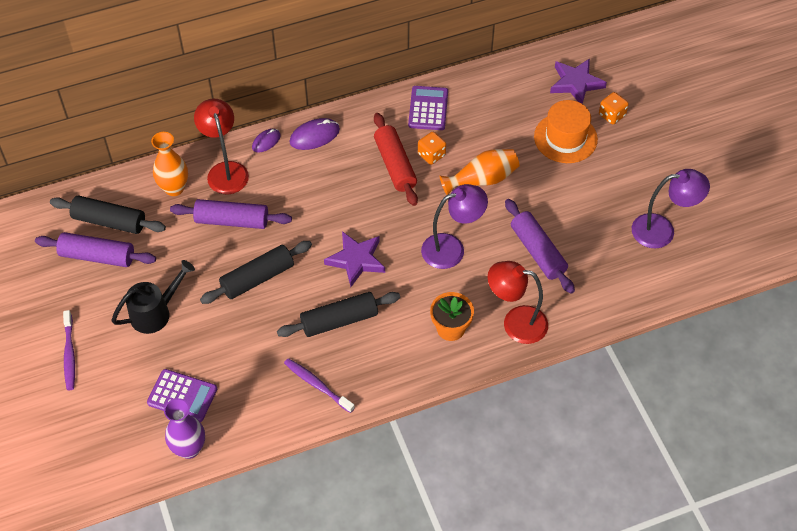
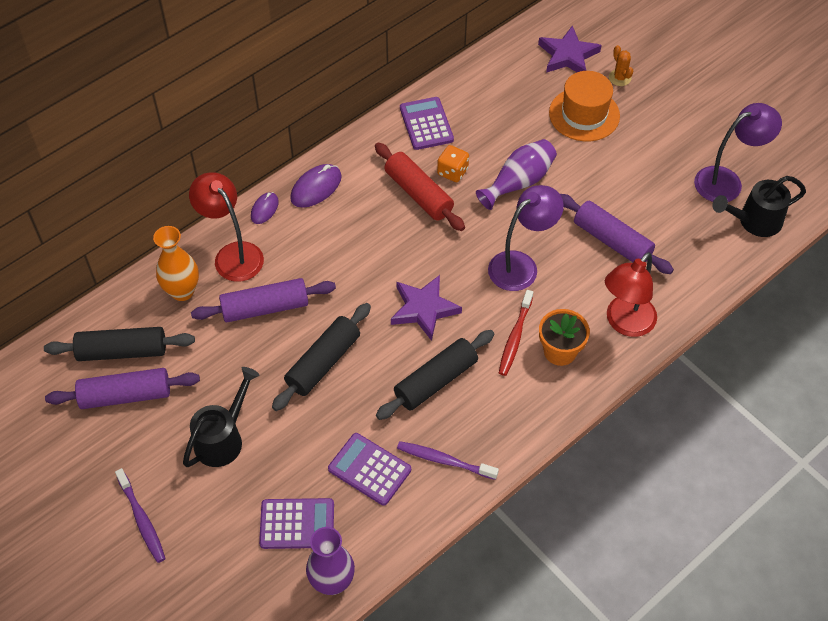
camera: 20 degrees left, 0 degrees up
(256, 372) = (369, 469): none -> purple calculator
(419, 306) = (515, 337): none -> red toothbrush
(482, 179) = (519, 182): orange vase -> purple vase
(515, 323) = (625, 323): red lamp -> red lamp turned 45 degrees counterclockwise
(611, 115) = (619, 78): orange dice -> orange cactus
(669, 271) = (754, 221): none -> black watering can

